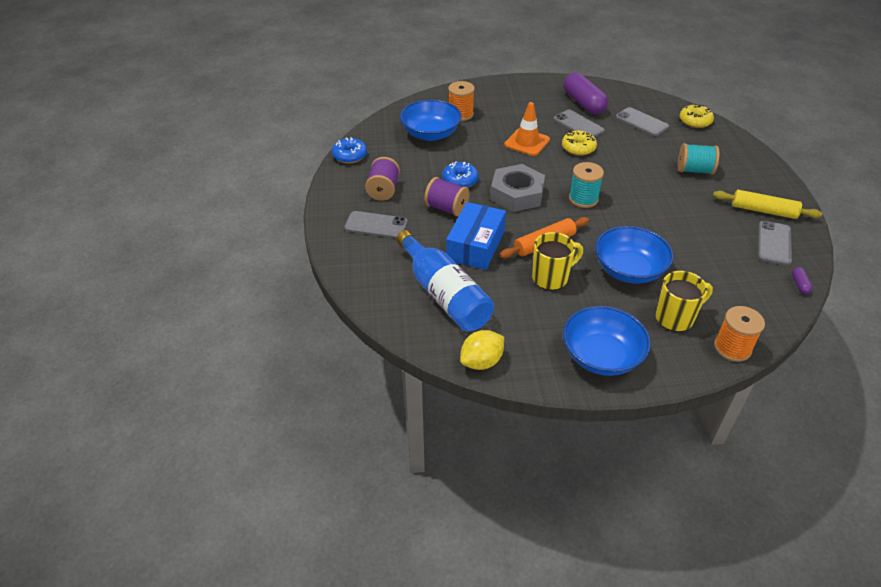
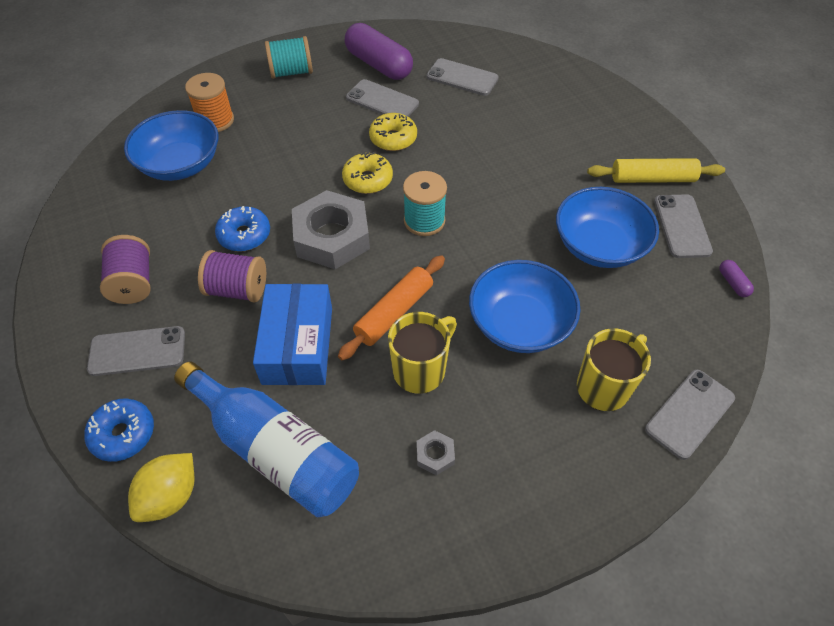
camera: 20 degrees left, 10 degrees up
(350, 156) = (65, 233): blue donut -> blue donut (123, 434)
(481, 362) = (365, 560): yellow lemon -> yellow lemon (170, 496)
(527, 142) = (321, 146): orange traffic cone -> none
(545, 323) = (435, 455): none -> grey nut
(601, 356) = (529, 488): blue bowl -> blue bowl (599, 246)
(694, 170) = (550, 137): turquoise spool -> turquoise spool (291, 72)
(695, 121) = (527, 61): yellow donut -> yellow donut (368, 180)
(732, 348) = (690, 414): orange spool -> grey phone

